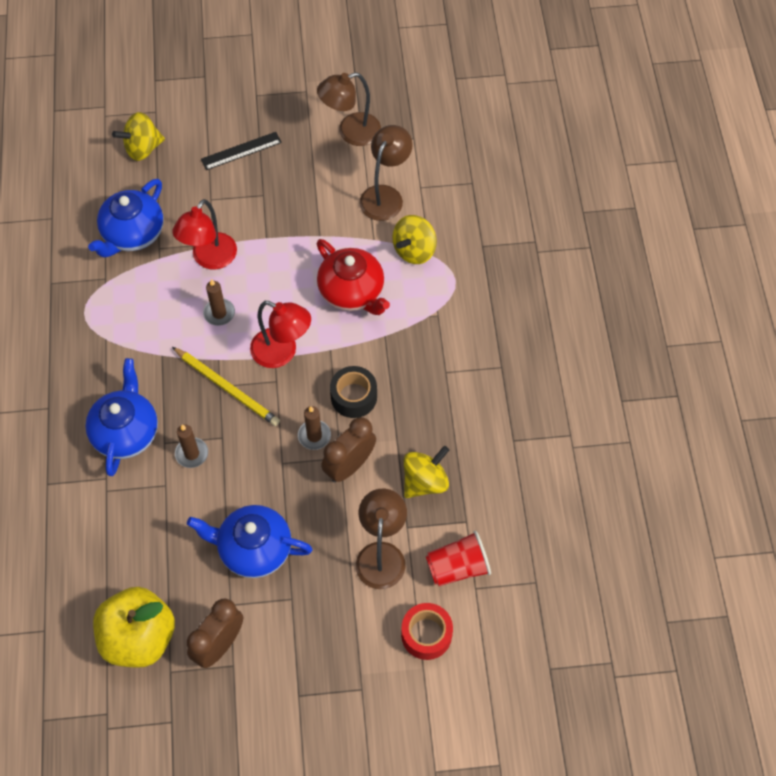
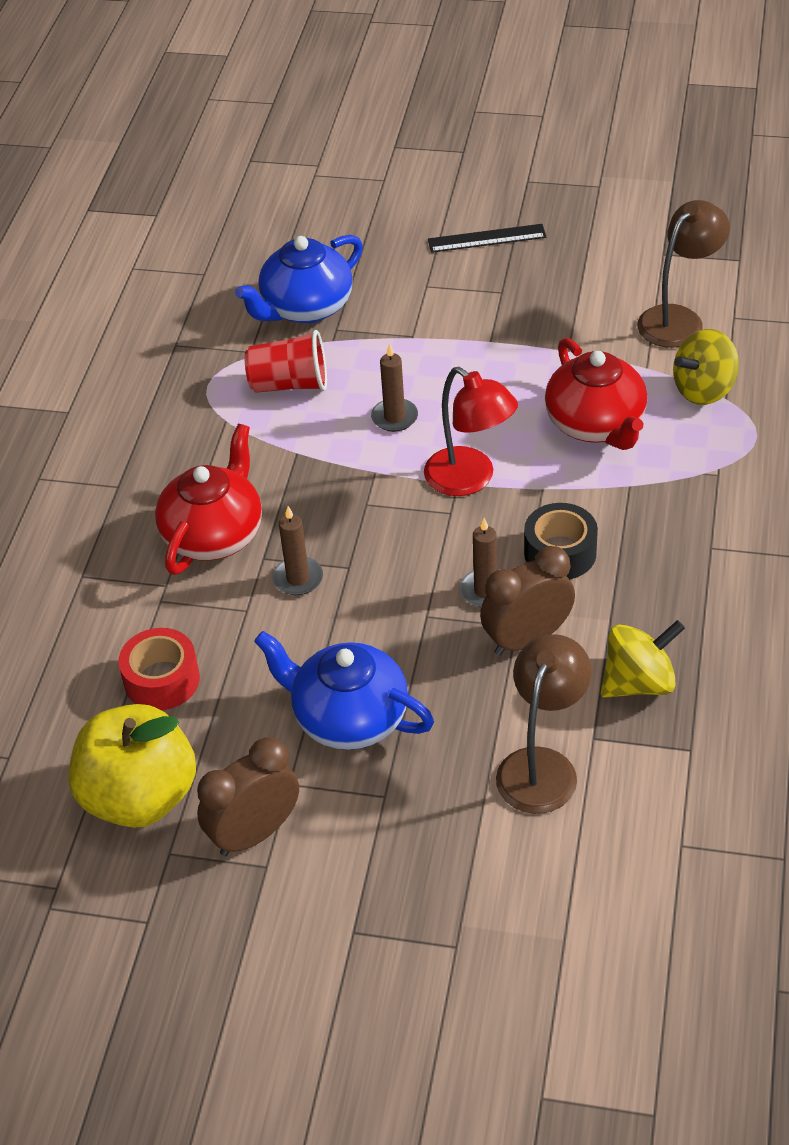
camera: 20 degrees right, 15 degrees down
(126, 432) = (214, 534): blue teapot -> red teapot
(142, 148) = (352, 216): yellow spinning top -> none
(210, 259) = (402, 352): red lamp -> none
(227, 388) = (376, 508): yellow pencil -> none
(351, 132) = (649, 240): brown lamp -> none
(426, 634) = (583, 893): red tape -> red tape (162, 680)
(457, 567) = (659, 809): red cup -> red cup (290, 384)

